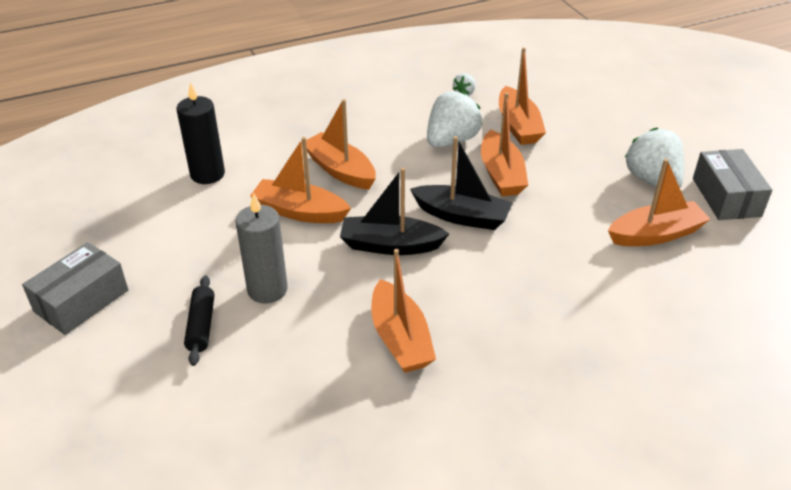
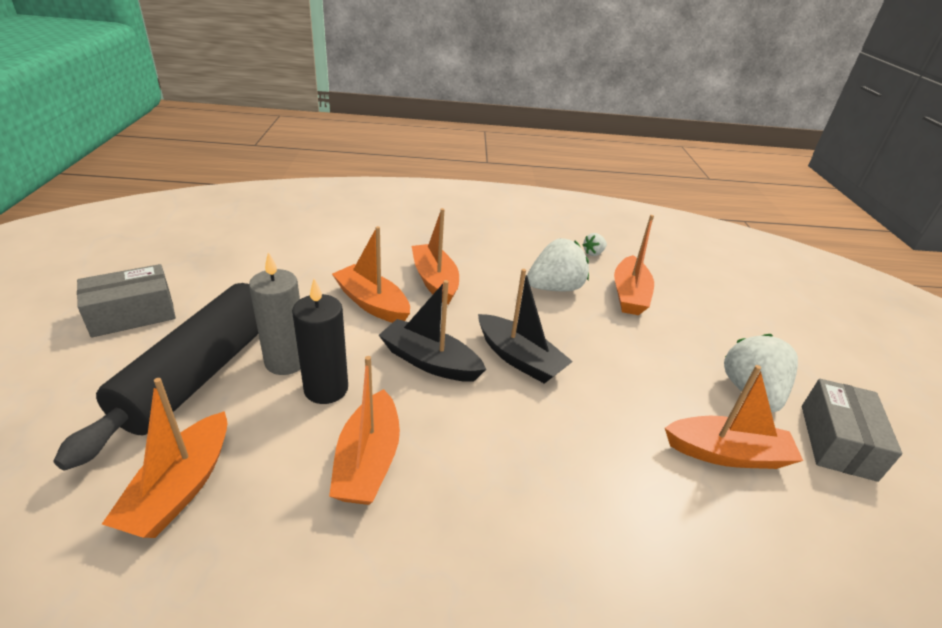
camera: 20 degrees right, 5 degrees down
(201, 326) = (201, 372): black rolling pin -> black rolling pin, size x2.41
(207, 174) = (323, 249): black candle -> black candle (326, 389)
(501, 174) = (585, 332): orange boat -> orange boat (181, 487)

